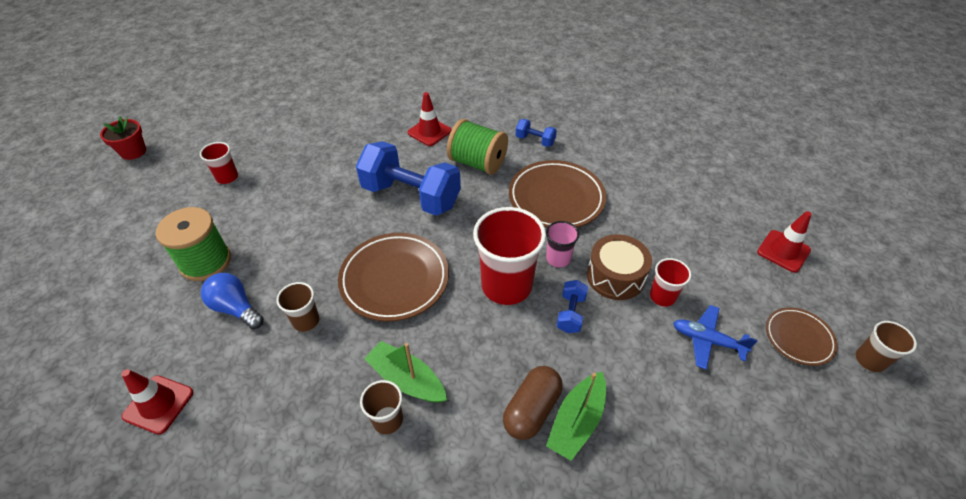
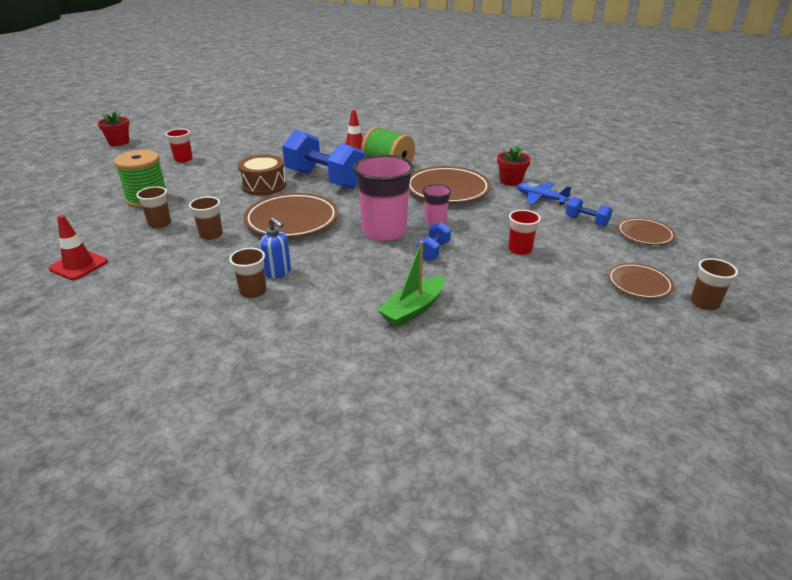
camera: 10 degrees right, 15 degrees down
(236, 308) = (159, 224): blue light bulb -> brown cup
(406, 379) = (278, 272): green boat -> blue soap dispenser
(506, 285) = (384, 232): red cup -> pink cup
(531, 409) = (376, 299): brown capsule -> none
(535, 141) = (442, 159): blue dumbbell -> blue dumbbell (586, 221)
(615, 276) = (482, 235): brown drum -> brown drum (264, 185)
(620, 173) = (510, 181): none -> red flower pot
(707, 340) = (551, 277): blue plane -> blue plane (540, 198)
(783, 251) = (644, 234): red traffic cone -> brown plate

